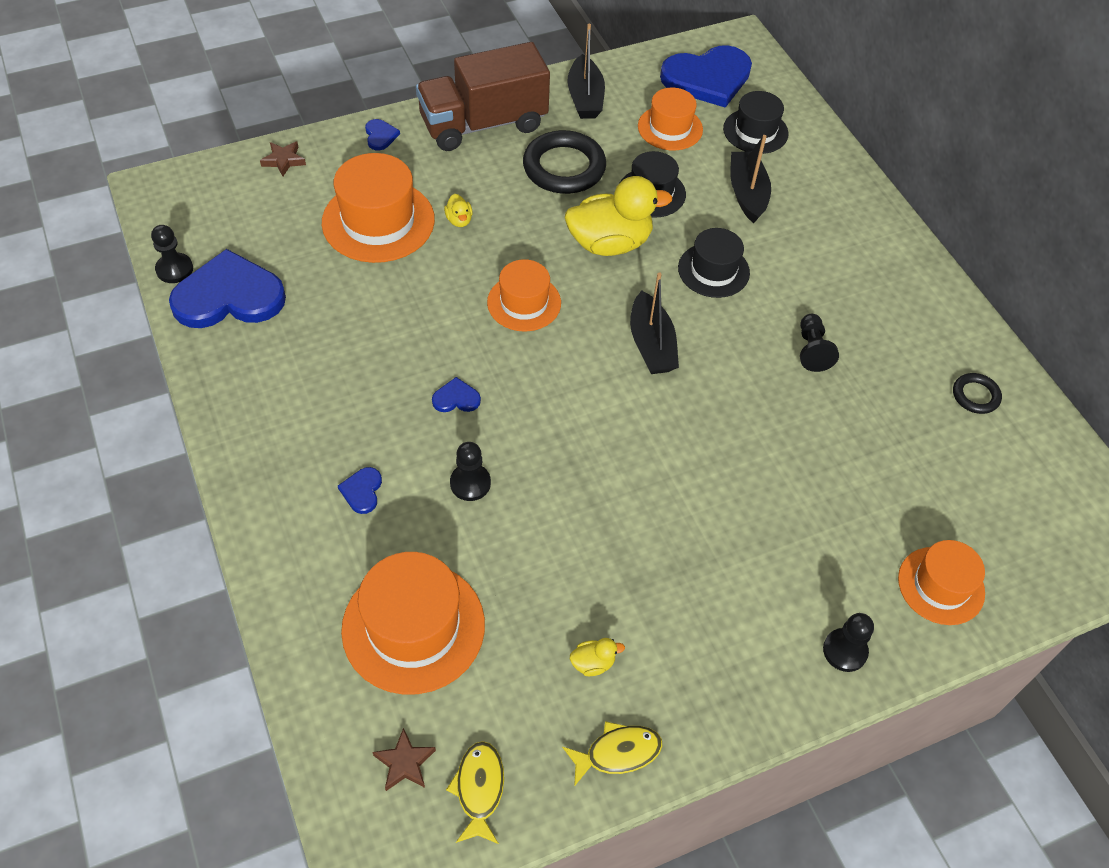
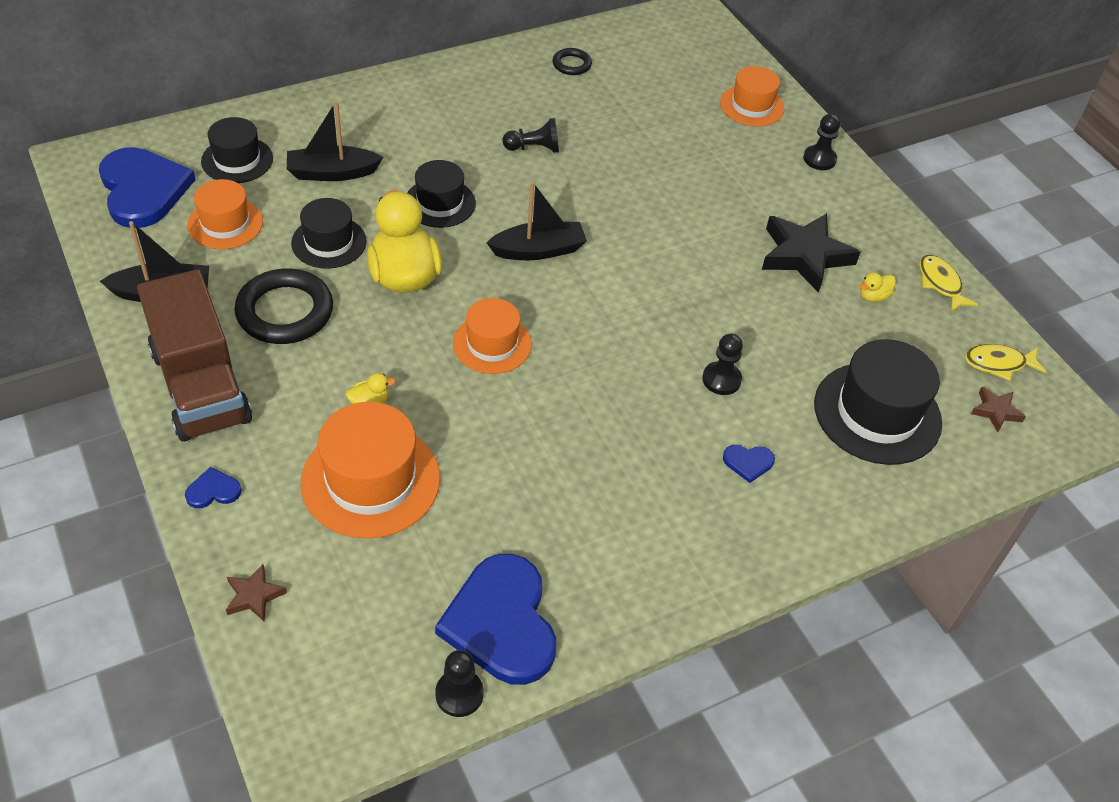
camera: 95 degrees left, 5 degrees down
(413, 627) = (877, 413): orange hat -> black hat
(456, 398) = (624, 394): blue heart -> none
(593, 663) = (873, 296): yellow duck -> yellow duck turned 105 degrees counterclockwise
(659, 598) = (805, 256): none -> black star

